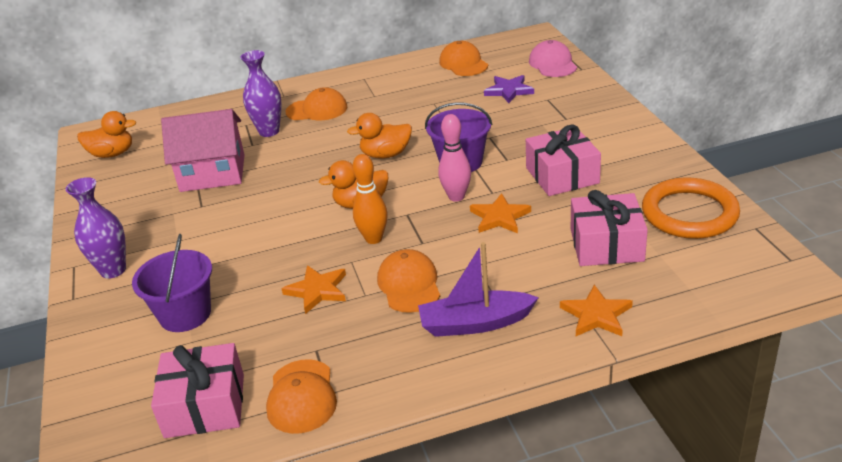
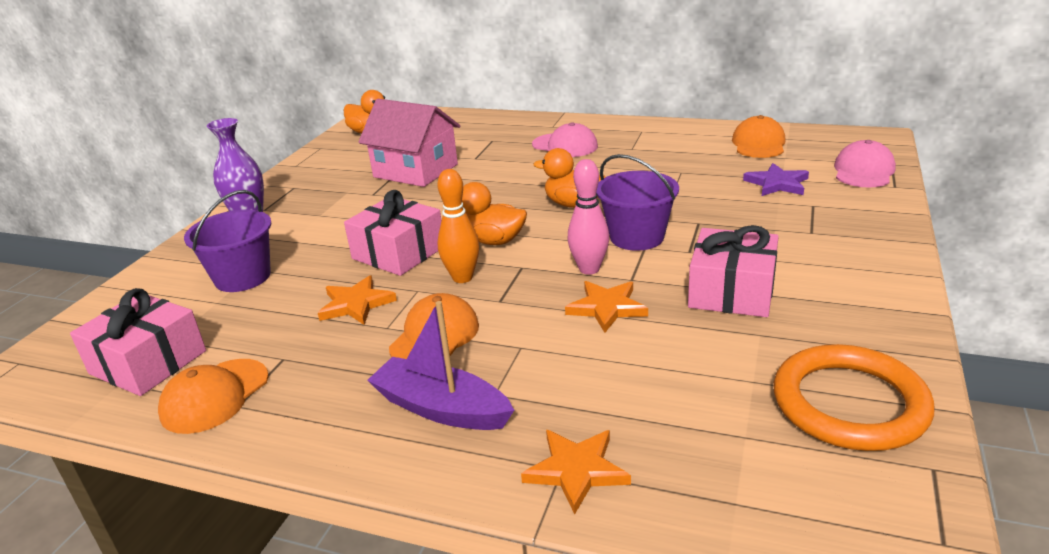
camera: 35 degrees right, 5 degrees down
(269, 131) = (502, 151): purple vase -> none
(317, 110) = (565, 145): orange cap -> pink cap
(606, 245) = (690, 392): pink gift -> pink gift (398, 253)

